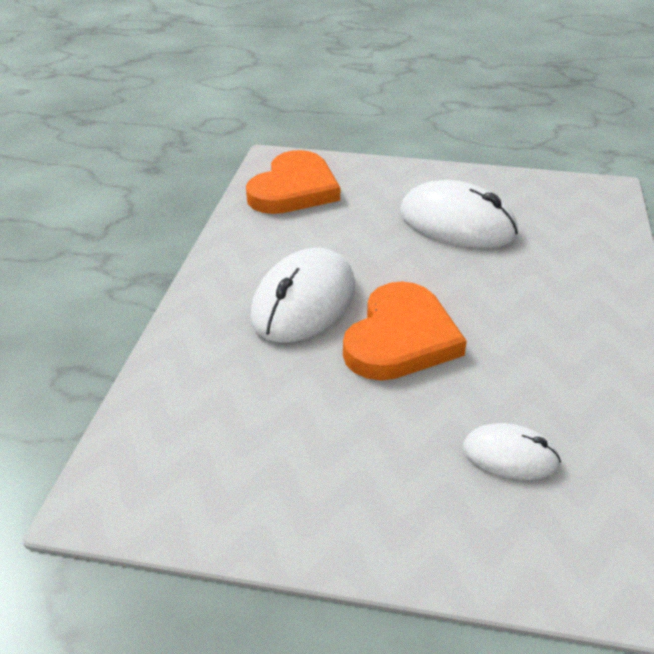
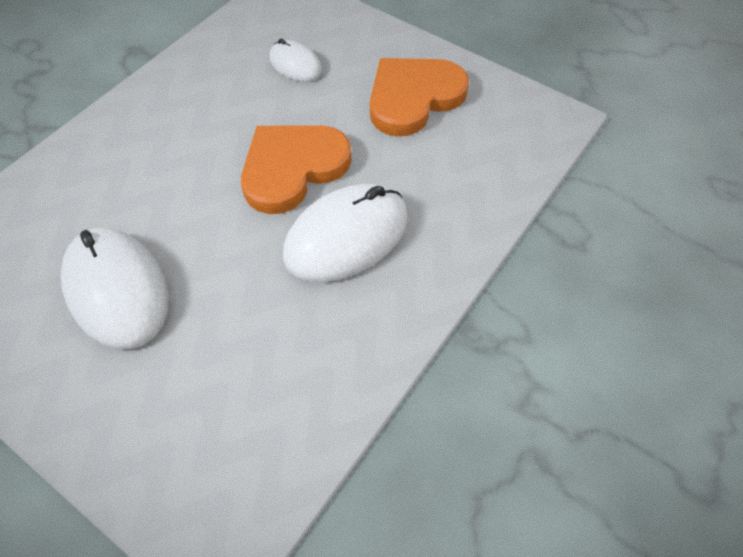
camera: 155 degrees left, 20 degrees up
(294, 189) = (244, 447): orange heart -> orange heart (413, 98)

